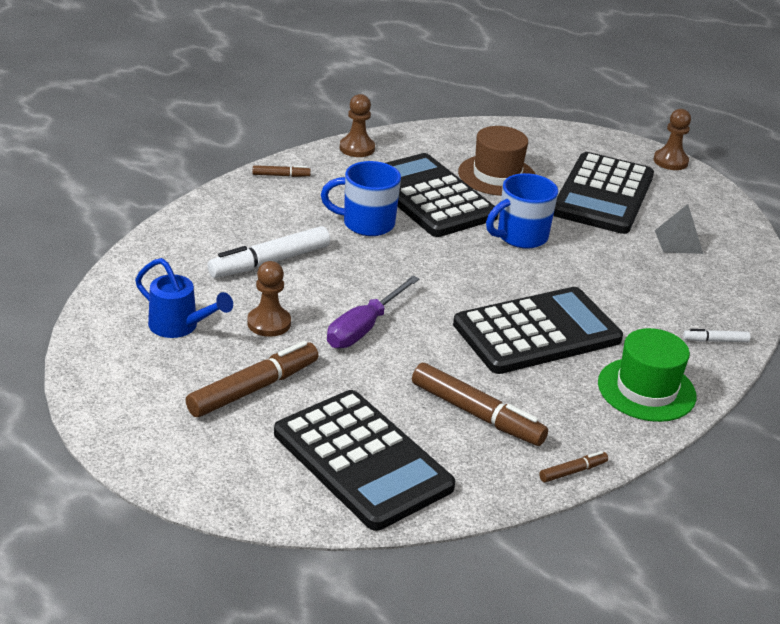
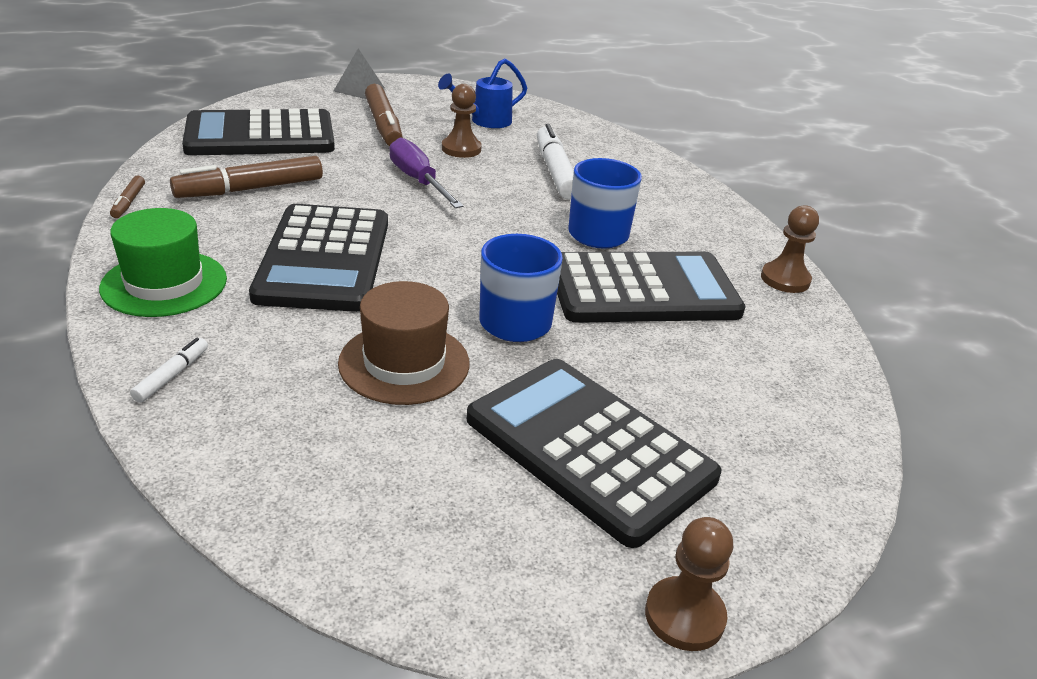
camera: 115 degrees right, 0 degrees up
(281, 175) = (724, 217): brown marker -> none
(497, 175) = (684, 363): brown hat -> brown hat (404, 363)
(678, 242) = (407, 466): grey pyramid -> grey pyramid (359, 89)

